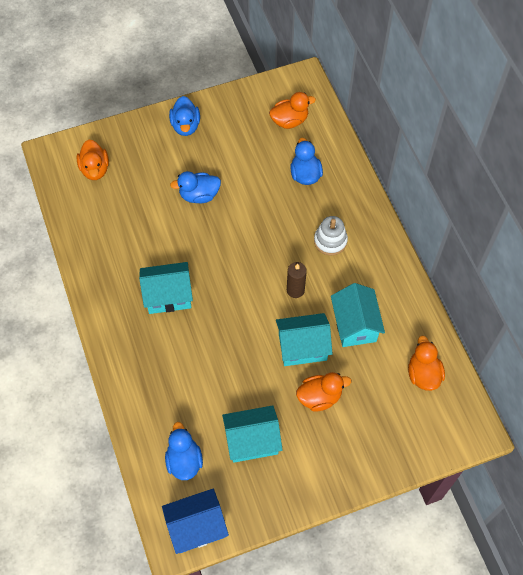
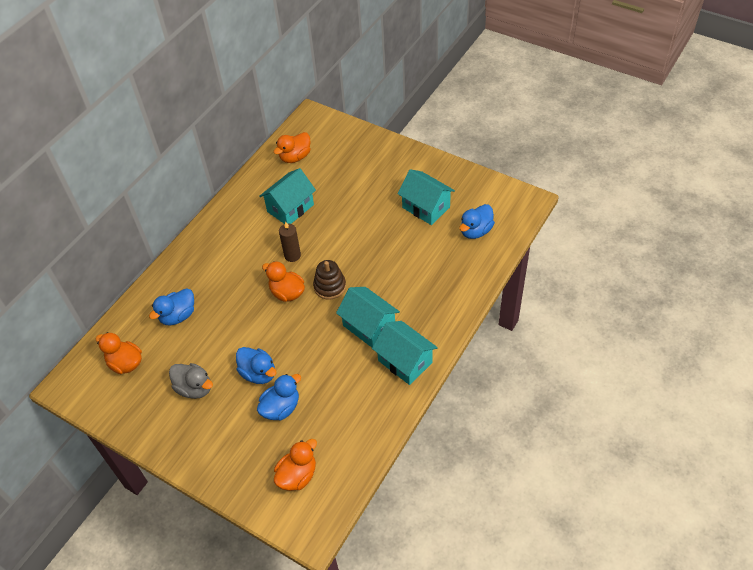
camera: 125 degrees left, 10 degrees down
(185, 126) = (190, 439): blue duck -> blue duck (281, 408)
(197, 527) = (506, 197): blue house -> none
(225, 150) = (194, 388): none -> grey duck
(235, 295) = (330, 286): none -> brown stacking toy
(302, 347) = (334, 224): turquoise house -> turquoise house (405, 361)
(319, 397) = (361, 194): orange duck -> orange duck (287, 293)
(330, 241) = (231, 262): white stacking toy -> none

